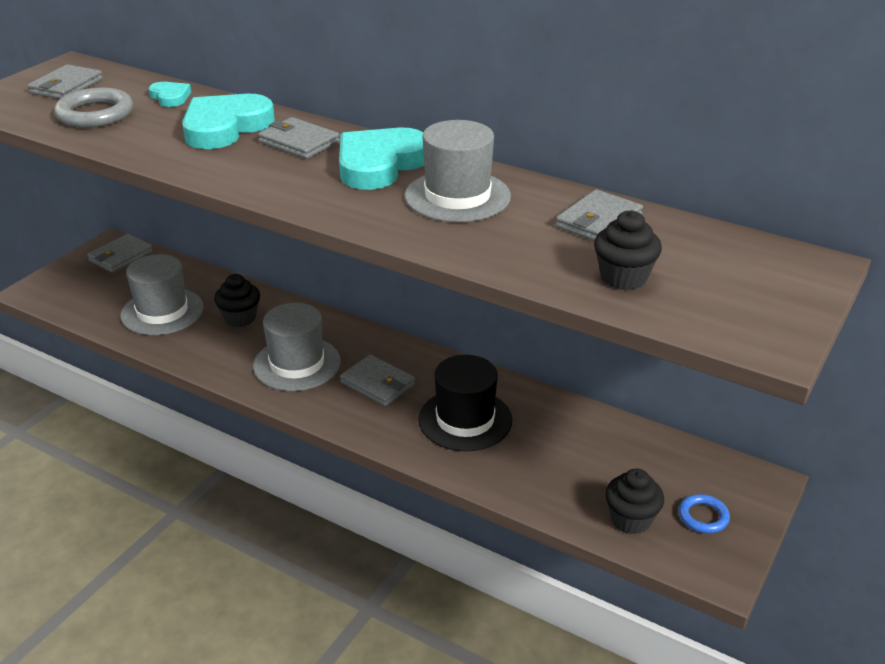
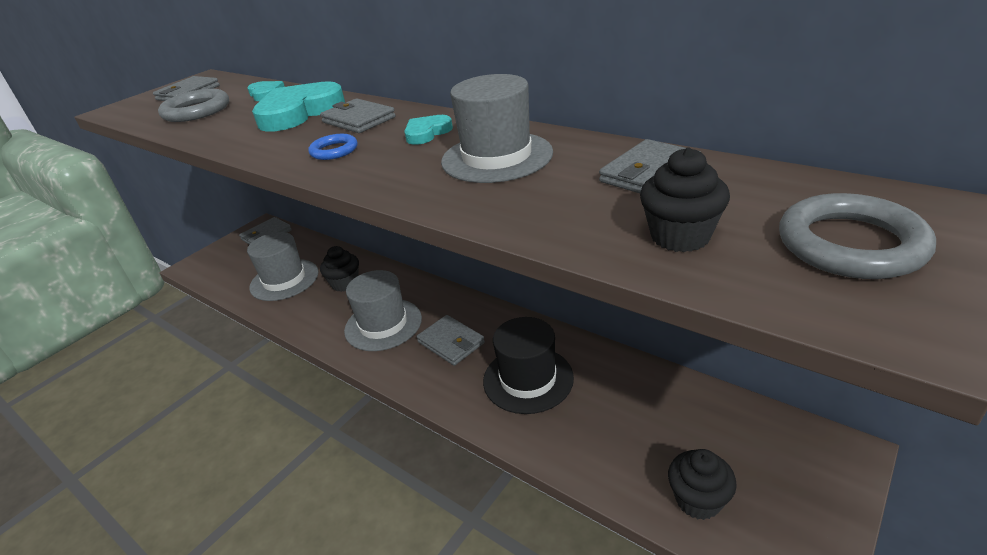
camera: 10 degrees right, 0 degrees up
(379, 164) = (427, 133): turquoise heart -> turquoise heart, size x0.50
(703, 517) = (781, 497): blue ring -> blue ring (334, 150)
(748, 289) = (850, 244): none -> grey ring

